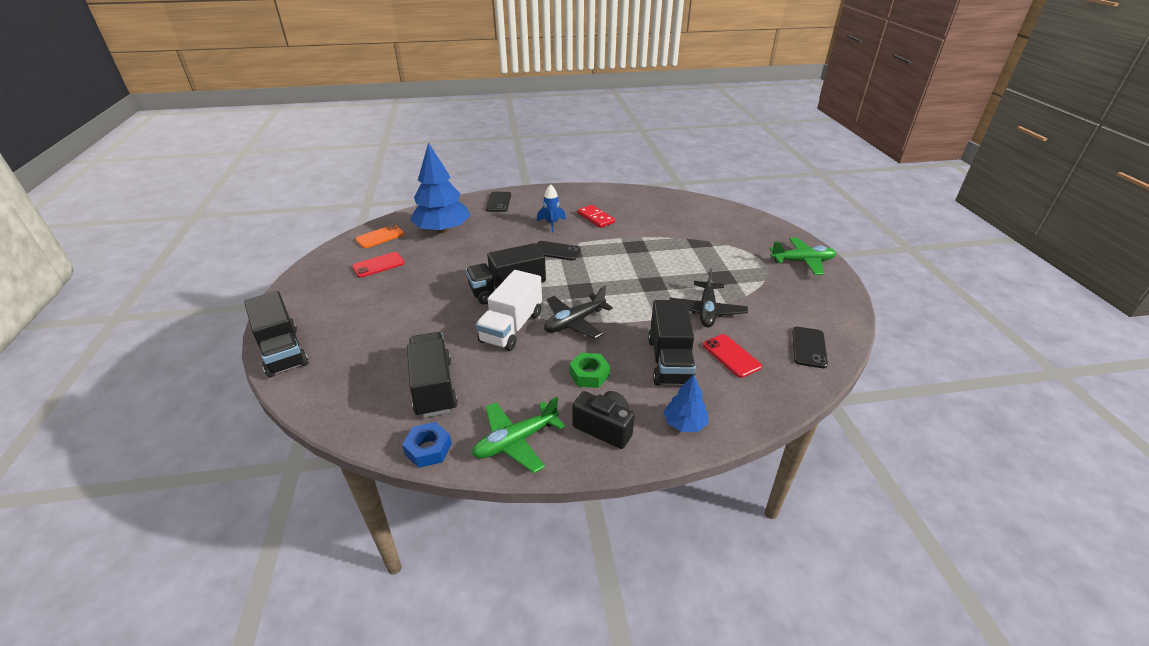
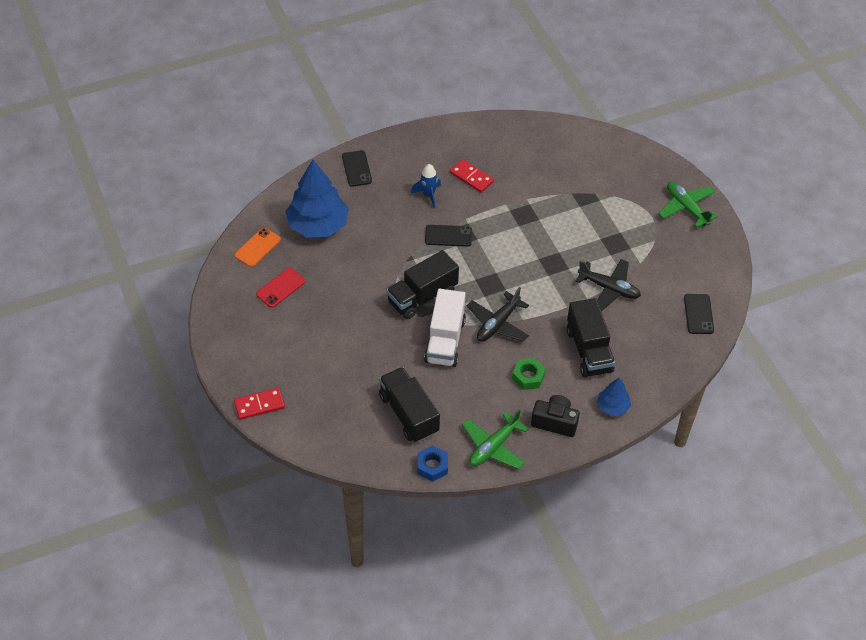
camera: 15 degrees left, 15 degrees up
(282, 351) = (259, 405): black truck -> red domino
(706, 310) = (609, 288): black plane -> black plane turned 60 degrees counterclockwise
(731, 356) = (637, 335): red phone -> none
(802, 261) = (686, 208): green plane -> green plane turned 105 degrees counterclockwise

